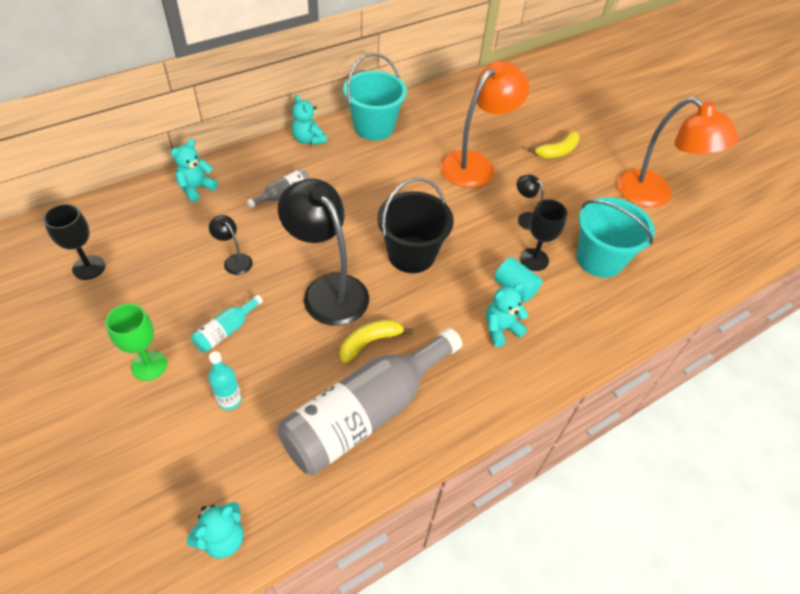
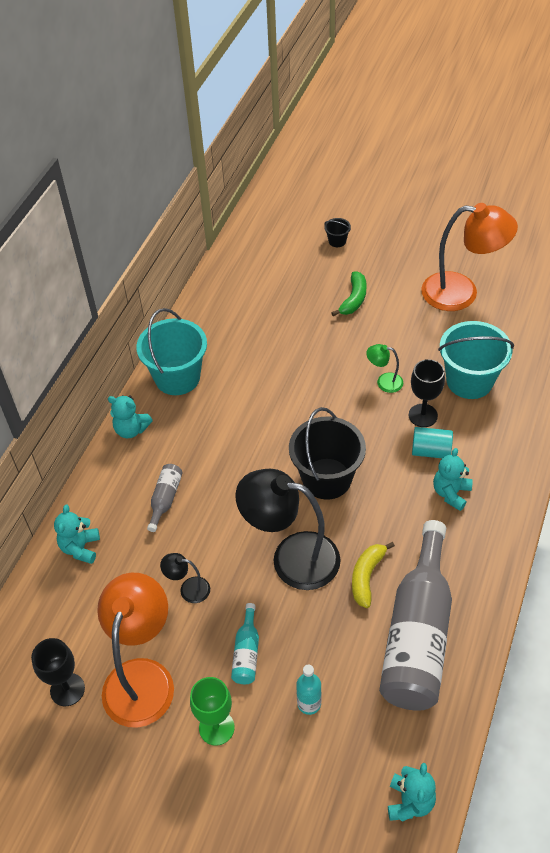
camera: 30 degrees left, 0 degrees up
(475, 164) = (299, 357): orange lamp -> orange lamp (142, 677)
(525, 218) = (384, 382): black lamp -> green lamp
(557, 151) = (353, 299): yellow banana -> green banana
(583, 109) = (337, 241): none -> black bucket

